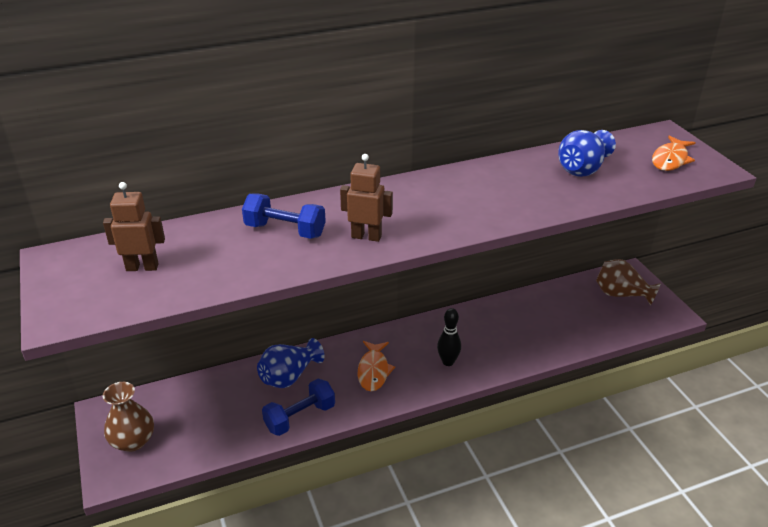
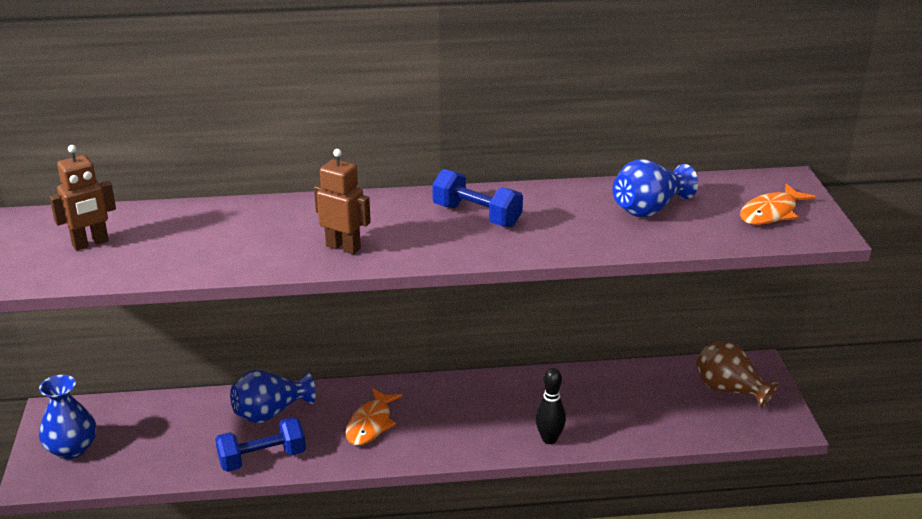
camera: 15 degrees right, 5 degrees down
(133, 441) = (72, 448): brown vase -> blue vase
(142, 267) = (90, 243): brown robot -> brown robot turned 135 degrees clockwise
(285, 230) = (258, 228): blue dumbbell -> blue dumbbell (477, 215)
(448, 362) = (465, 430): black bowling pin -> black bowling pin (549, 439)

